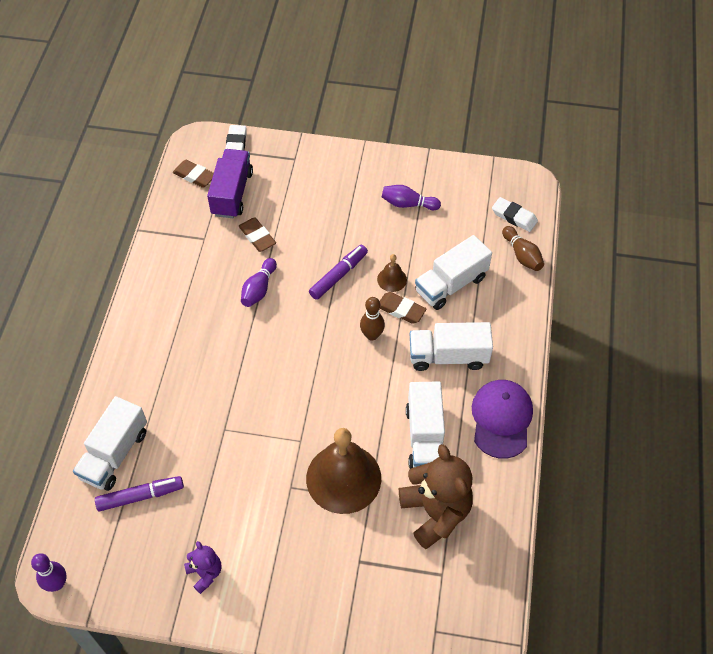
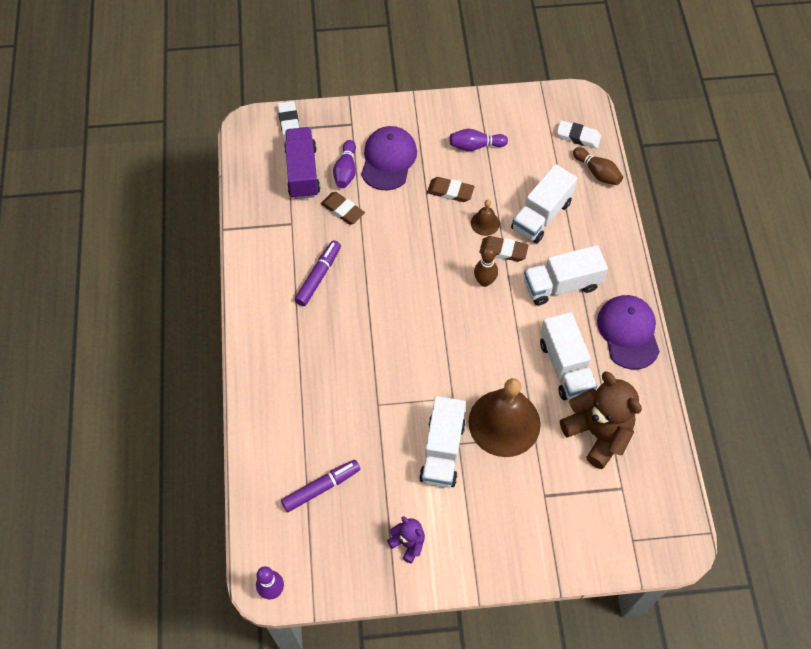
camera: 15 degrees left, 5 degrees up
(114, 454) = (281, 454): white truck -> white truck (442, 451)
(195, 176) = (259, 162): brown eraser -> brown eraser (450, 191)
(259, 289) = (362, 261): purple bowling pin -> purple bowling pin (346, 171)
(318, 199) = (388, 159): none -> purple cap
(338, 276) = (433, 231): purple marker -> purple marker (318, 276)

